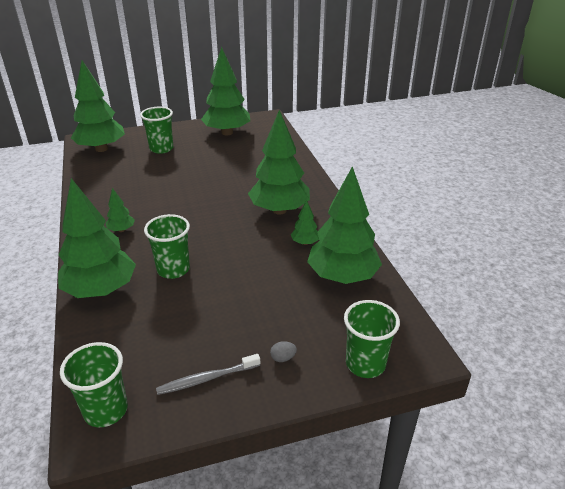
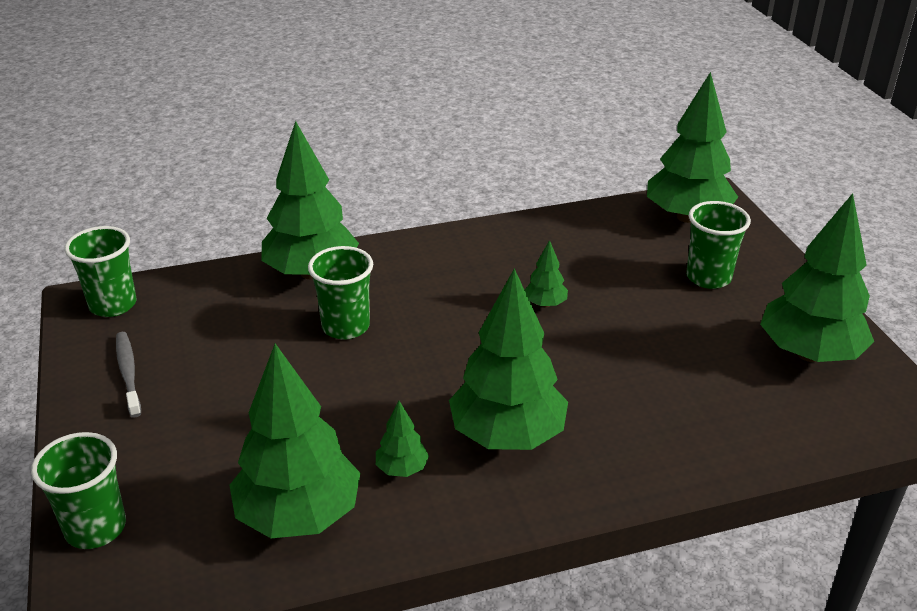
camera: 90 degrees right, 0 degrees up
(121, 230) = (445, 269): green tree -> green tree (545, 304)
(283, 358) = (138, 440): grey egg -> none

